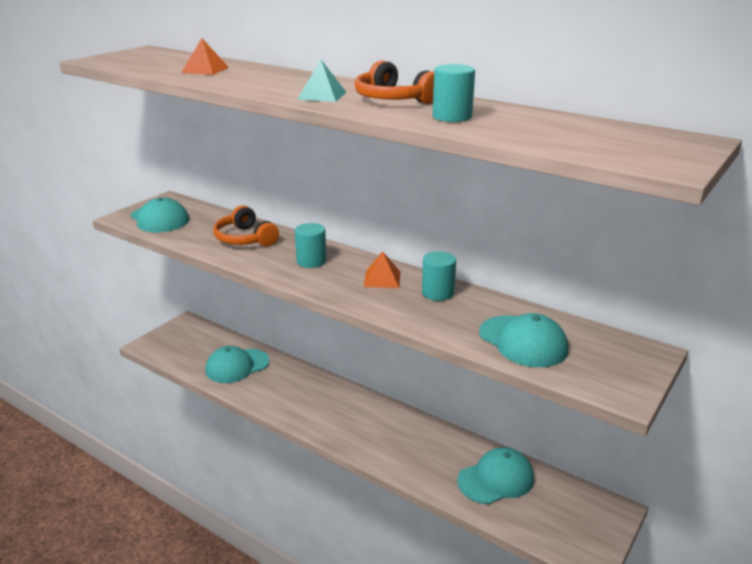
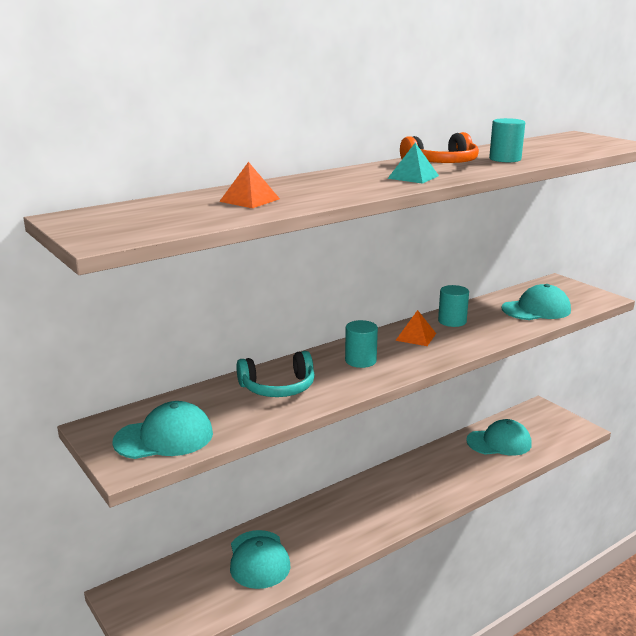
camera: 70 degrees left, 5 degrees down
(245, 239) = (278, 387): orange headphones -> turquoise headphones
(496, 479) = (499, 442): turquoise cap -> turquoise cap turned 90 degrees clockwise

